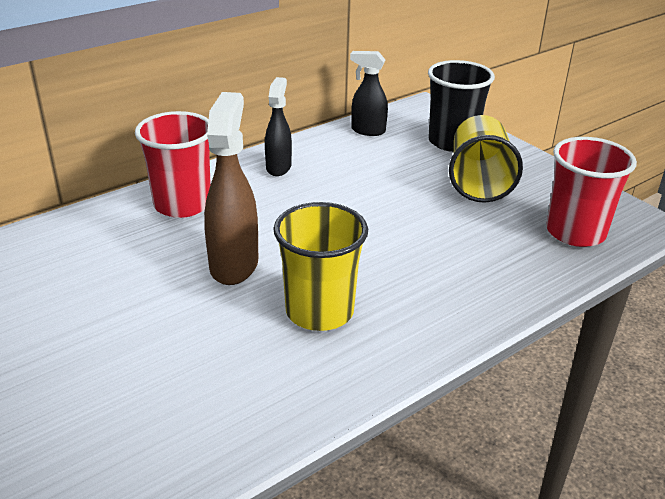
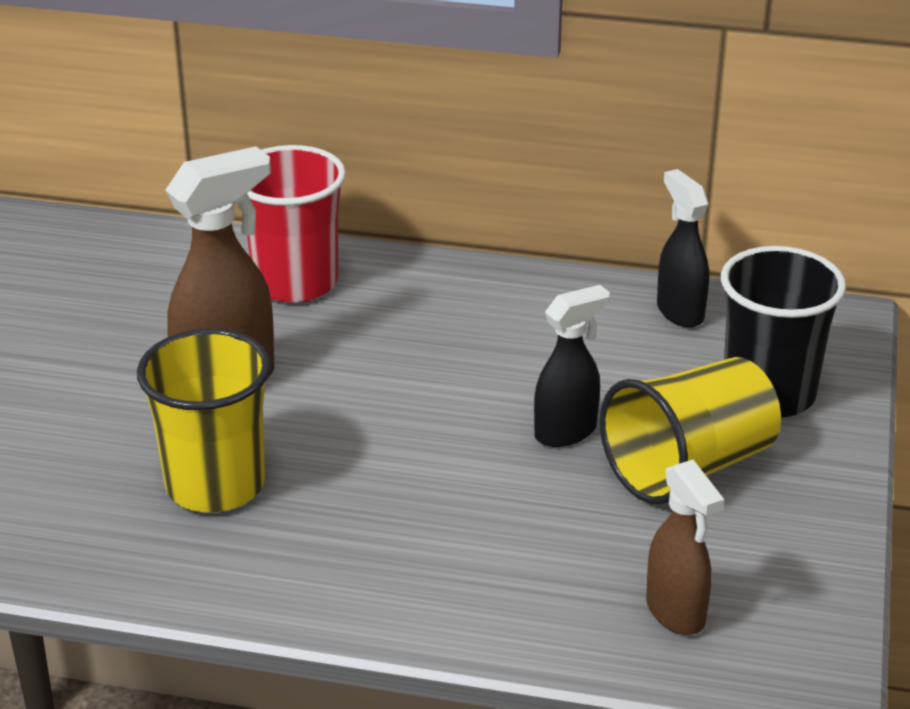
camera: 50 degrees right, 0 degrees up
(279, 167) = (474, 298): black spray bottle -> black spray bottle (566, 432)
(575, 232) = (676, 613): red cup -> brown spray bottle

